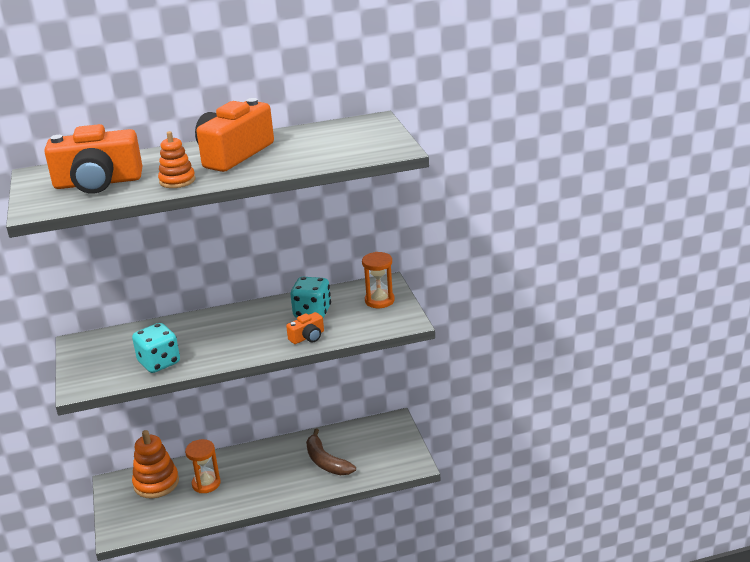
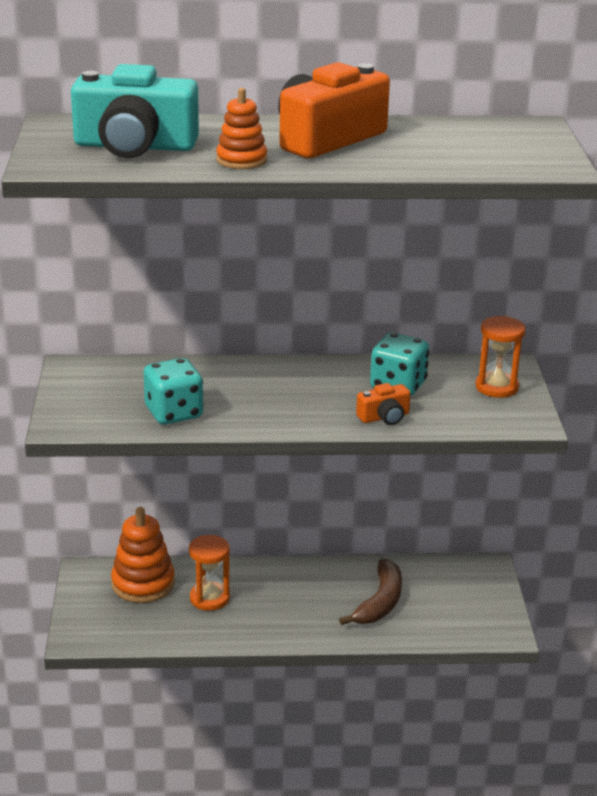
camera: 10 degrees right, 0 degrees up
(98, 183) = (135, 146): orange camera -> turquoise camera
(326, 461) = (380, 602): brown banana -> brown banana turned 135 degrees counterclockwise

